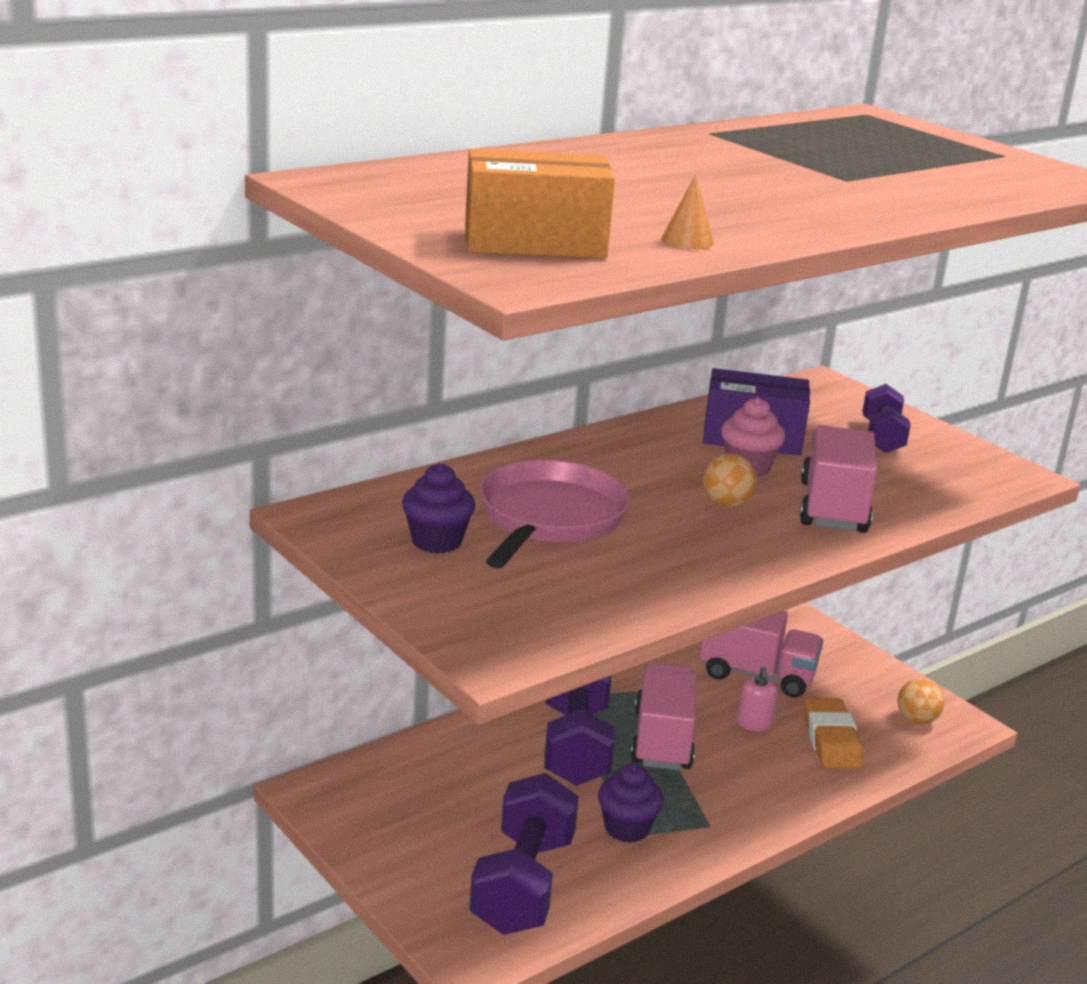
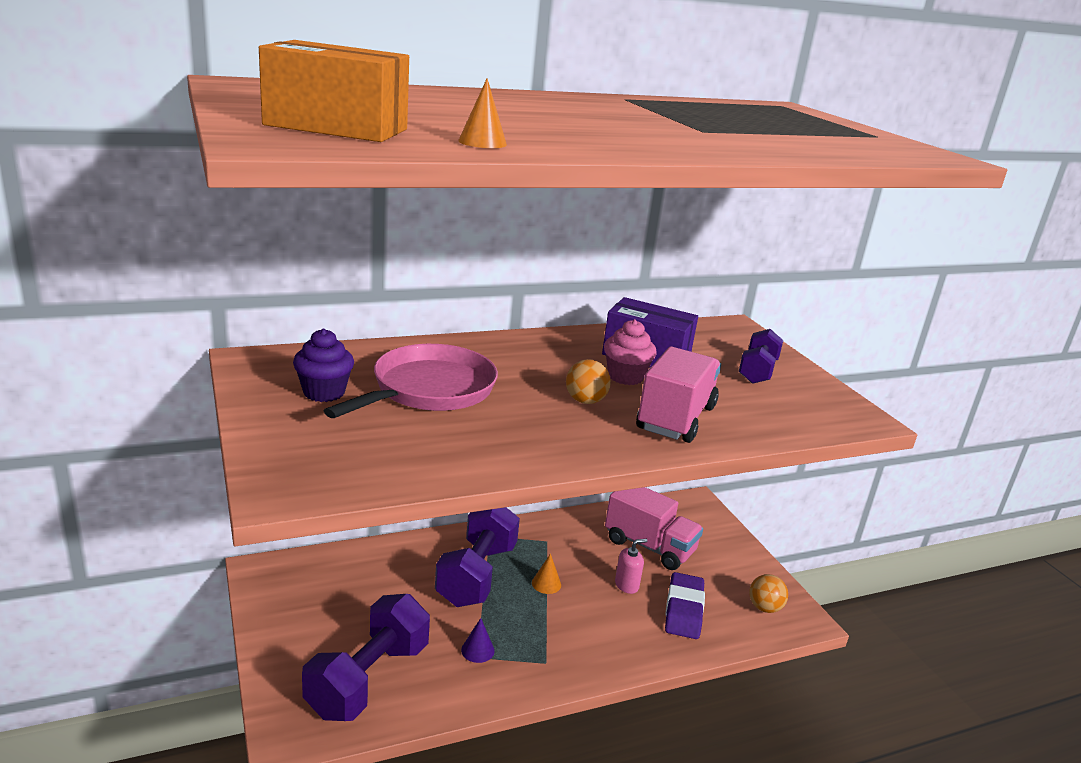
camera: 15 degrees right, 0 degrees up
(627, 828) = (477, 650): purple cupcake -> purple cone
(662, 740) = (546, 584): pink truck -> orange cone
(754, 724) = (626, 585): pink soap dispenser -> pink soap dispenser turned 135 degrees counterclockwise
(831, 740) = (683, 610): orange eraser -> purple eraser

